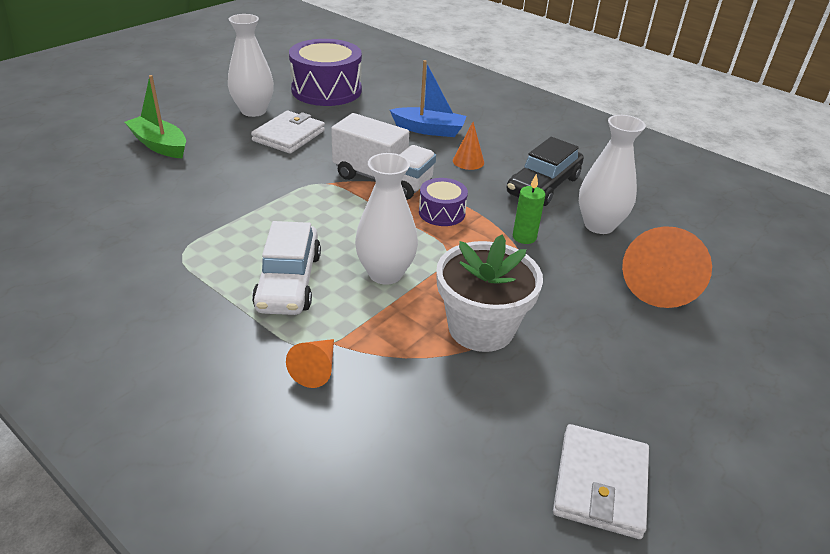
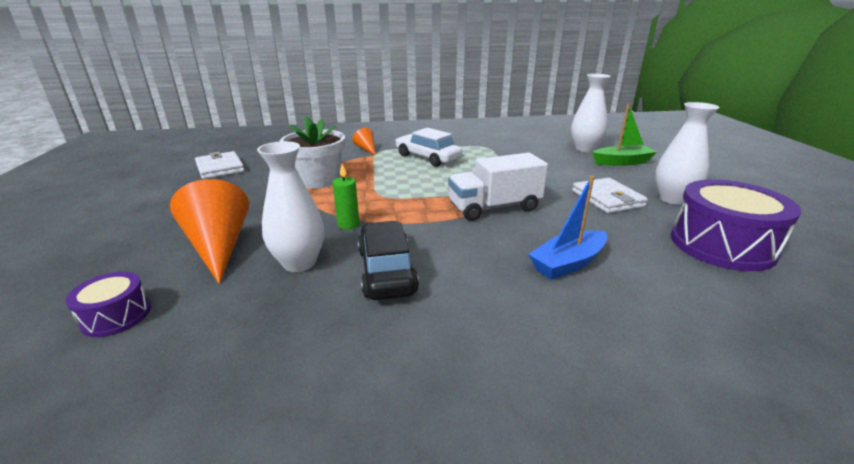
camera: 135 degrees right, 10 degrees down
(385, 273) = (395, 176): white vase -> white vase (585, 149)
(442, 212) = (422, 210): purple drum -> purple drum (116, 316)
(468, 161) = (478, 254): orange cone -> none

